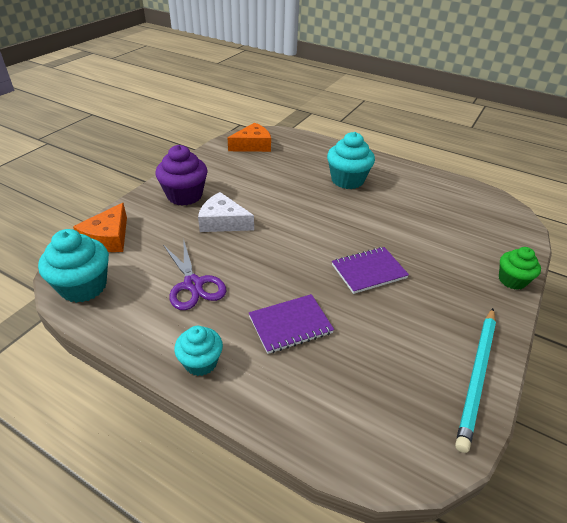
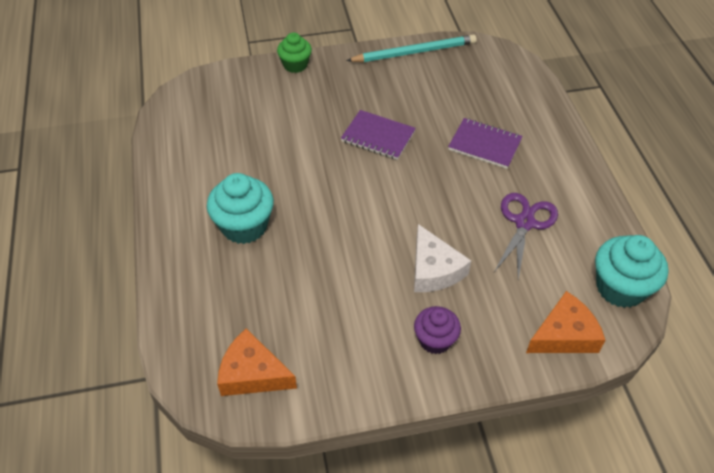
camera: 130 degrees left, 10 degrees up
(184, 195) = (435, 340): purple cupcake -> purple cupcake, size x0.64
(201, 362) = (569, 164): turquoise cupcake -> none

